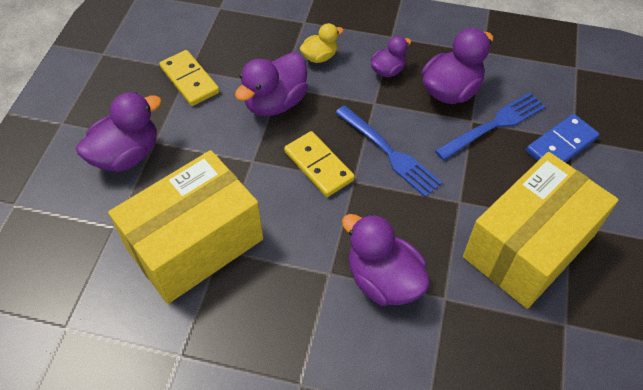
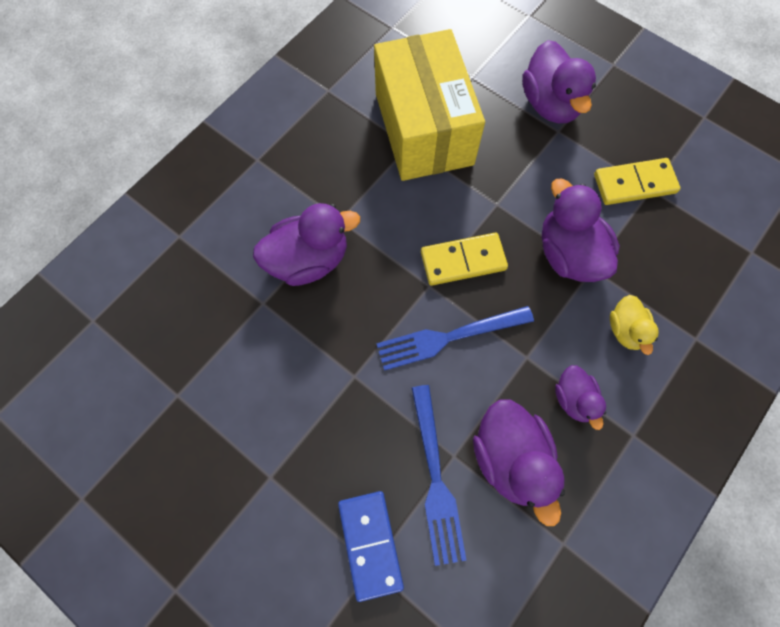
camera: 115 degrees right, 15 degrees up
(528, 247) = (268, 413): yellow box -> none

